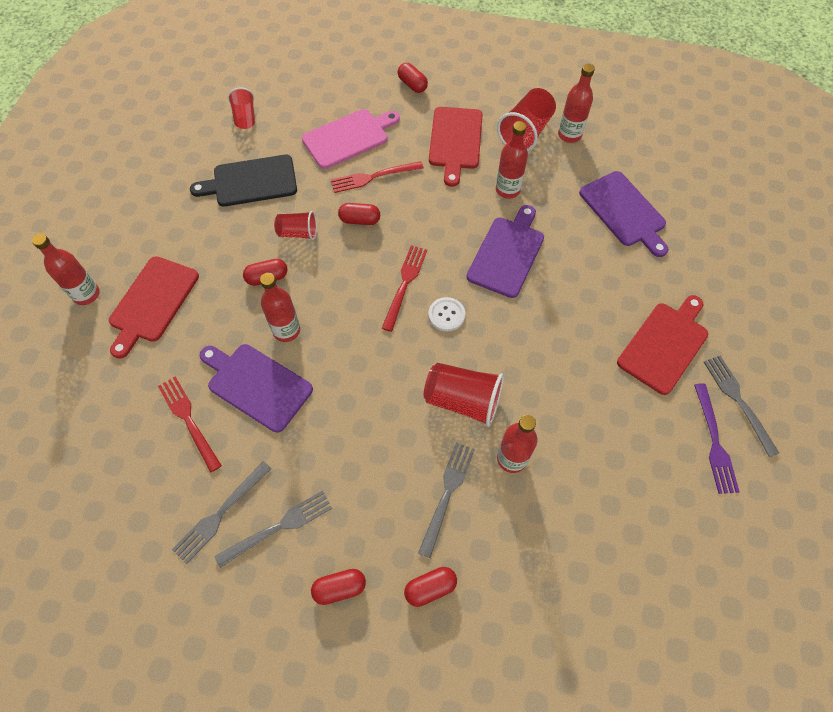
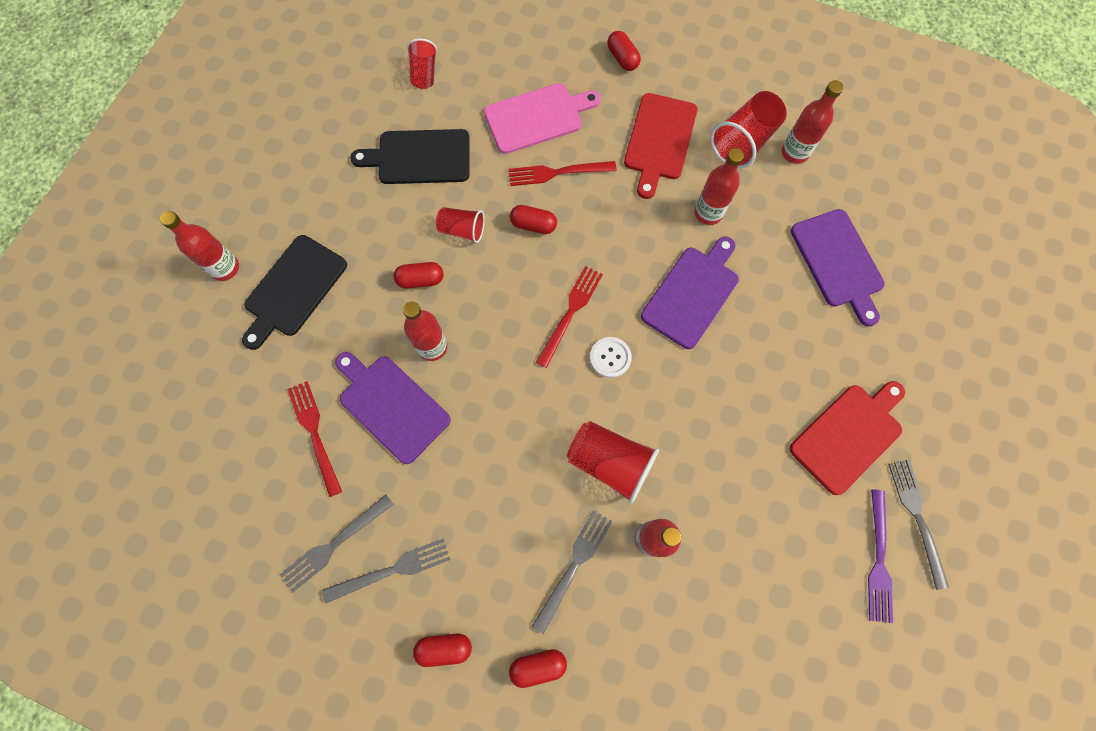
camera: 10 degrees right, 10 degrees up
(152, 302) = (293, 289): red cutting board -> black cutting board

